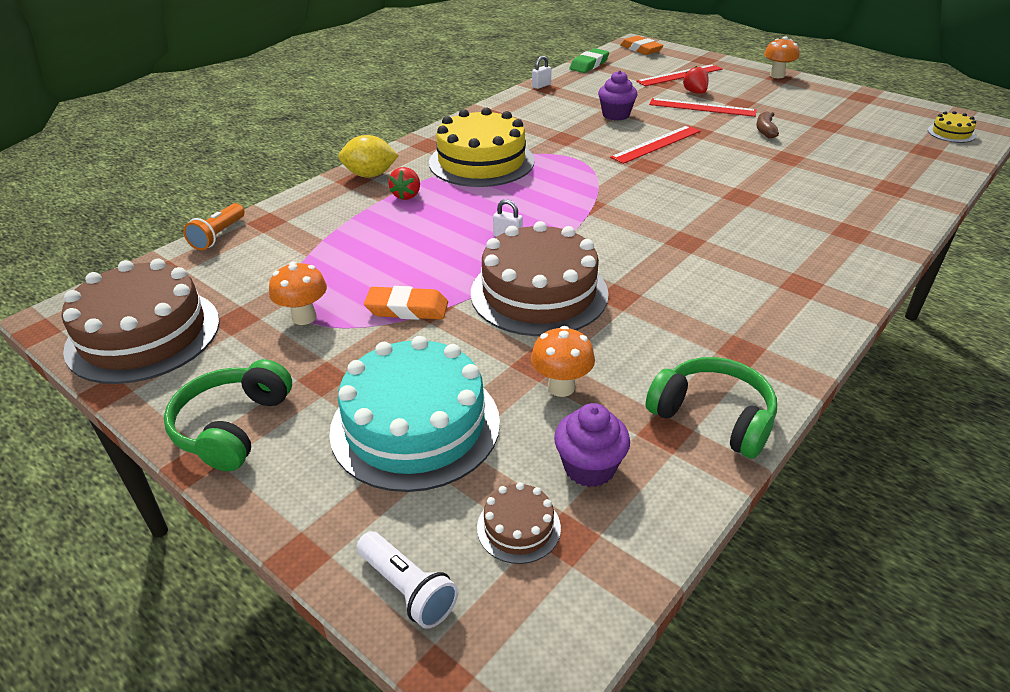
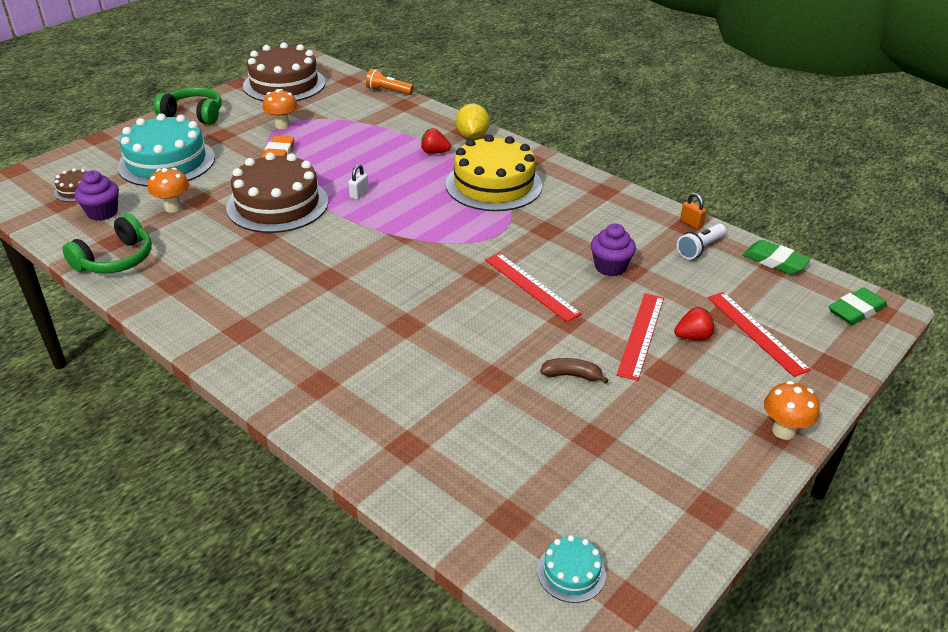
camera: 90 degrees right, 0 degrees up
(407, 589) = (61, 163): white flashlight -> white flashlight (700, 249)
(541, 86) = (691, 223): white padlock -> orange padlock
(641, 49) = (856, 310): orange eraser -> green eraser
(951, 133) = (571, 572): yellow cake -> turquoise cake

